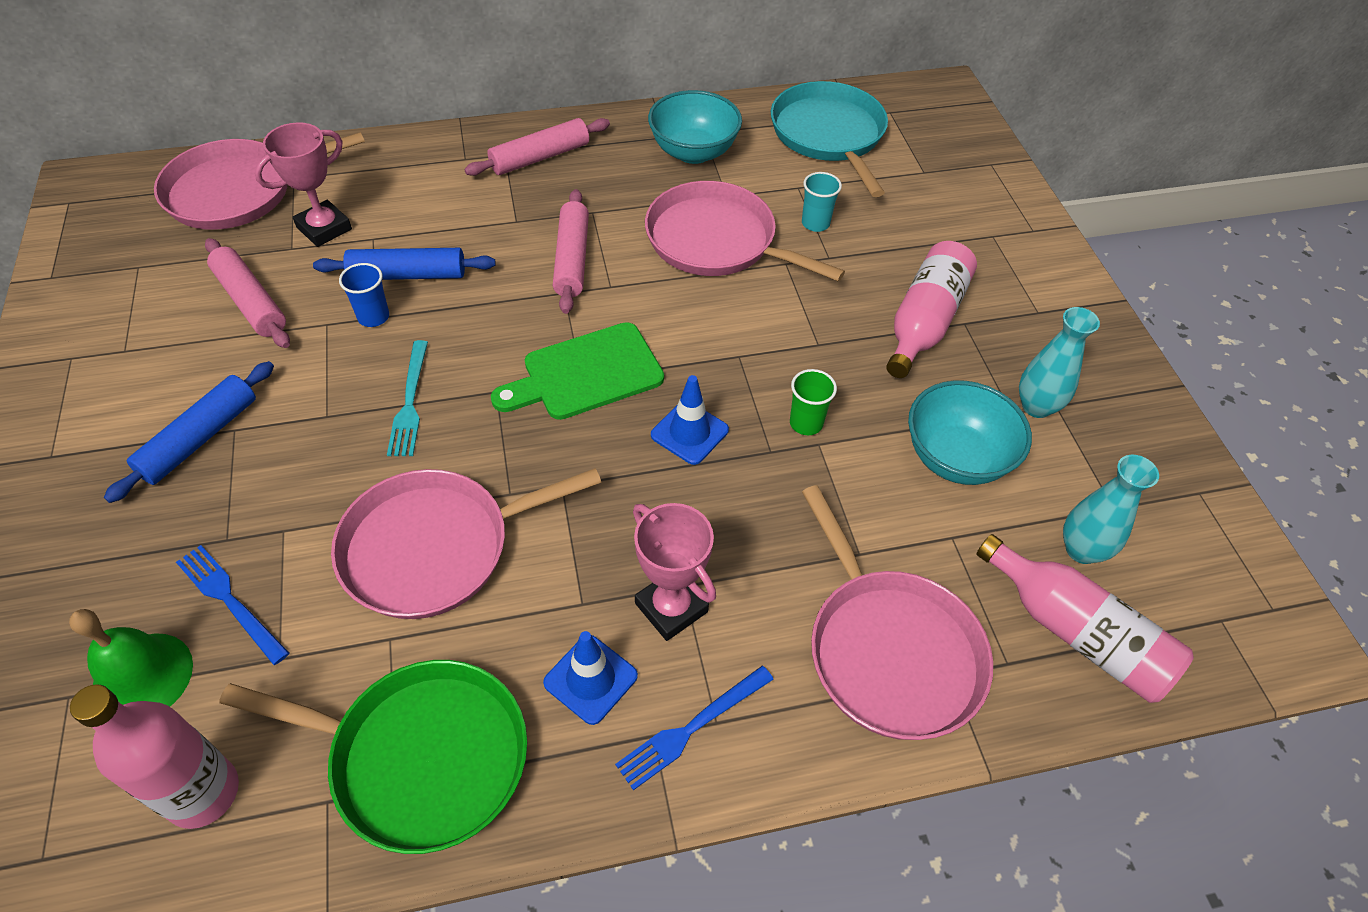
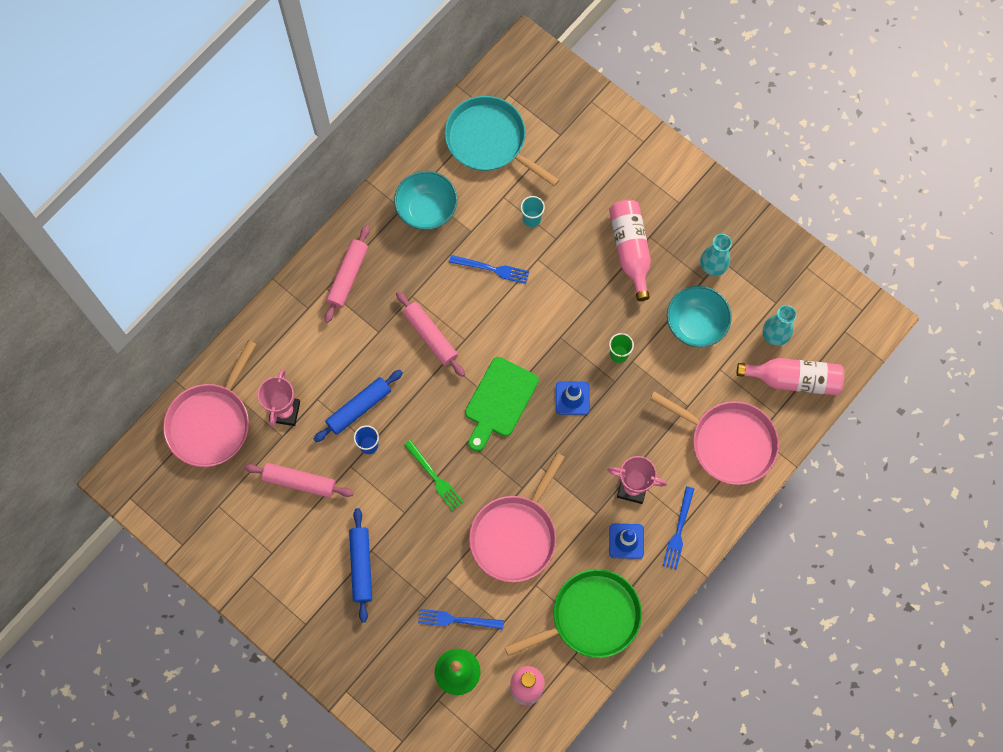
camera: 35 degrees left, 20 degrees up
(410, 402) = (434, 477): turquoise fork -> green fork
(717, 241) = (492, 269): pink pan -> blue fork

